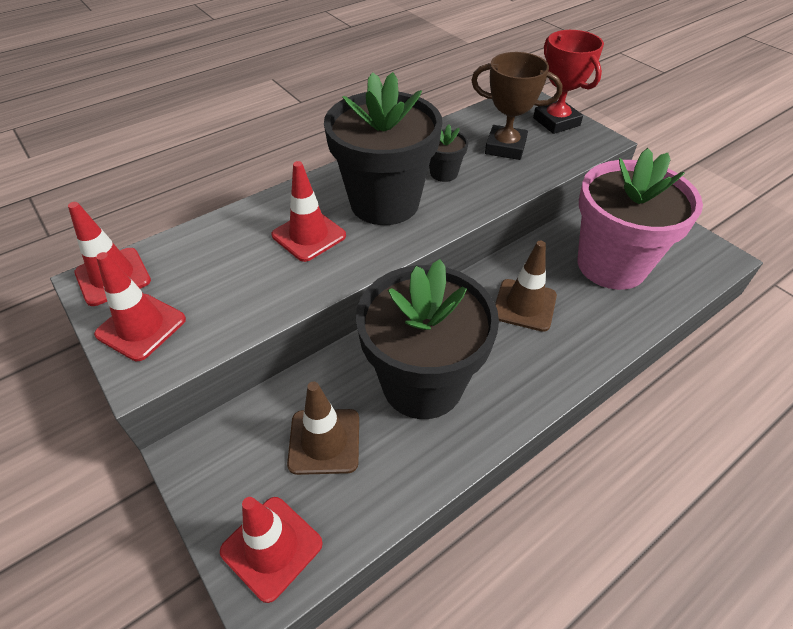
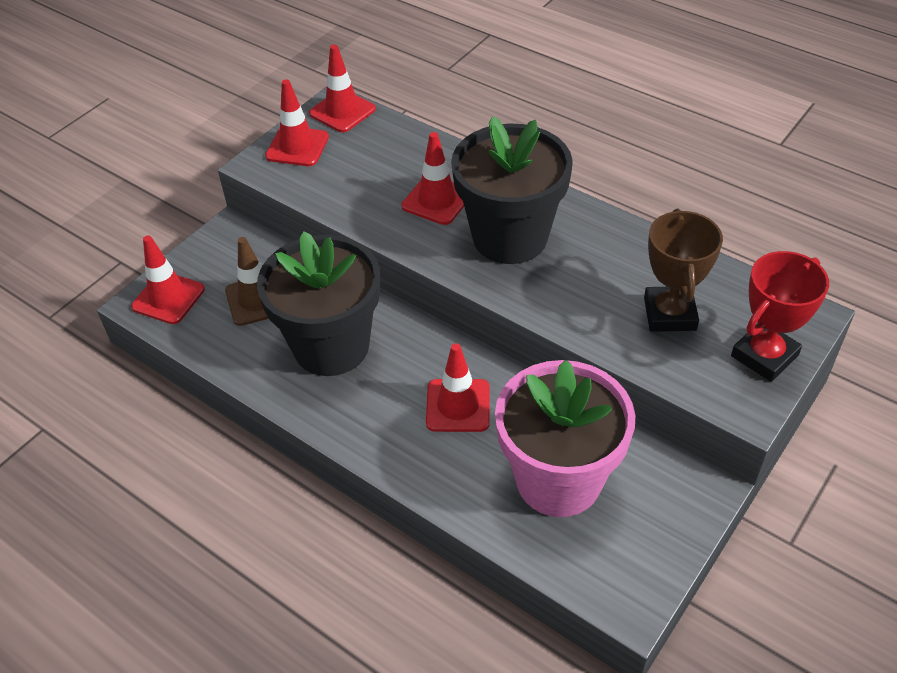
camera: 75 degrees right, 0 degrees up
(444, 173) = (585, 270): black flower pot -> none
(524, 305) = (458, 405): brown traffic cone -> red traffic cone

